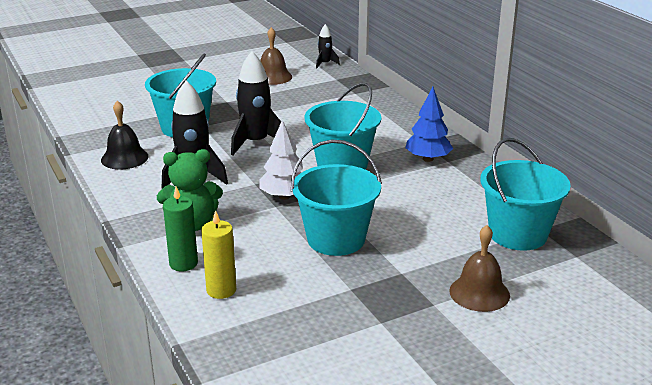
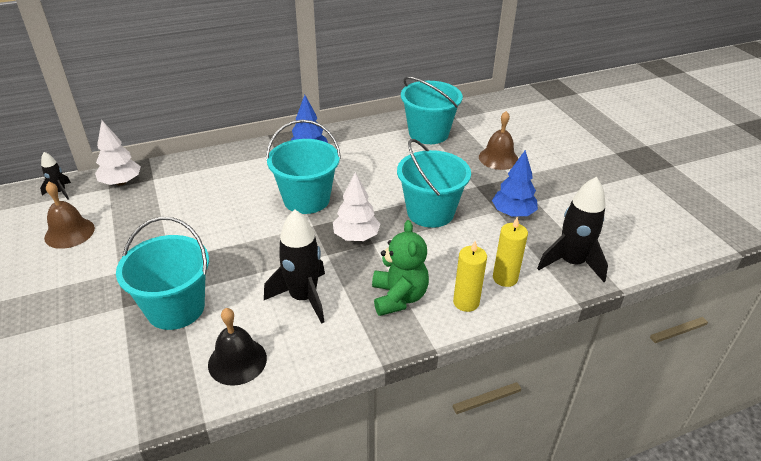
camera: 85 degrees left, 10 degrees up
(183, 263) = (466, 302): green candle -> yellow candle
(255, 142) = (239, 251): black rocket -> black rocket (571, 263)
(346, 82) = (121, 182): none -> white tree
(347, 301) = (513, 213): none -> blue tree

